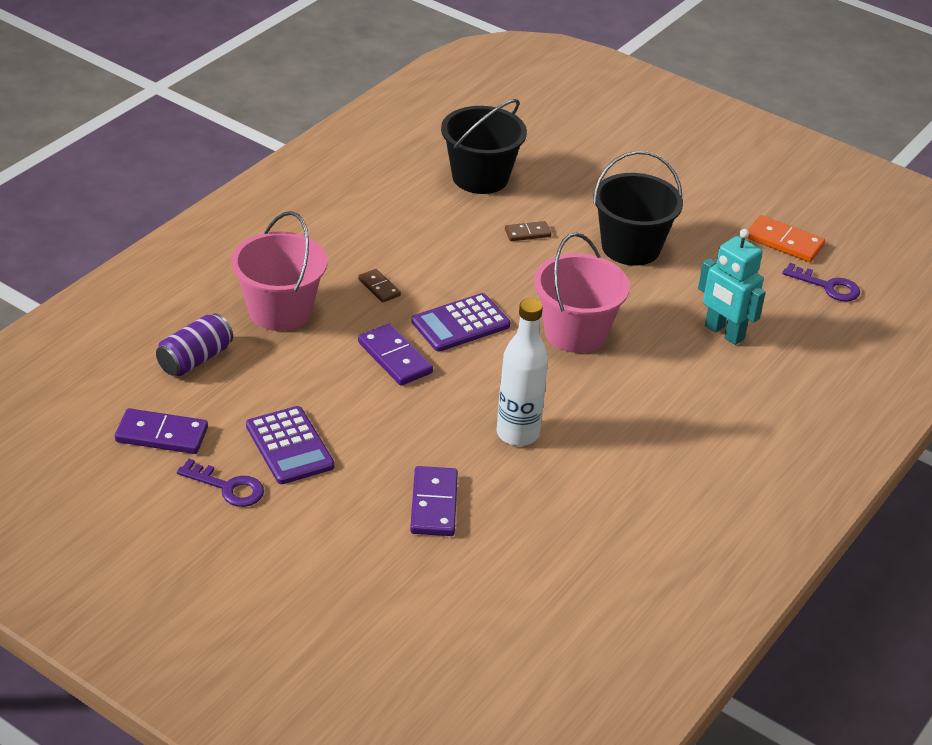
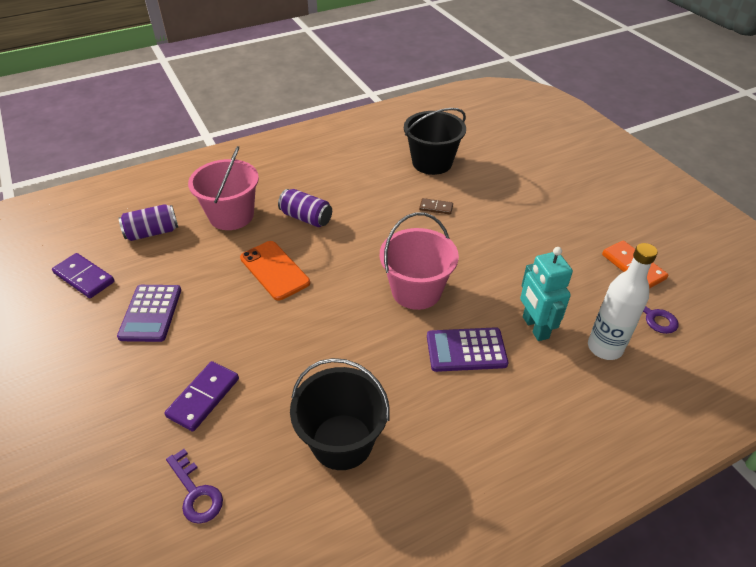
camera: 30 degrees right, 5 degrees up
(227, 487) = (85, 330): purple key -> purple key (196, 492)
(379, 287) = (306, 218): brown domino -> purple can
(394, 358) = (274, 270): purple domino -> orange phone
(460, 323) = (339, 259): purple calculator -> purple calculator (466, 350)
(517, 433) = (311, 359): white bottle -> white bottle (604, 348)
(631, 247) = (505, 238): black bucket -> black bucket (342, 441)

